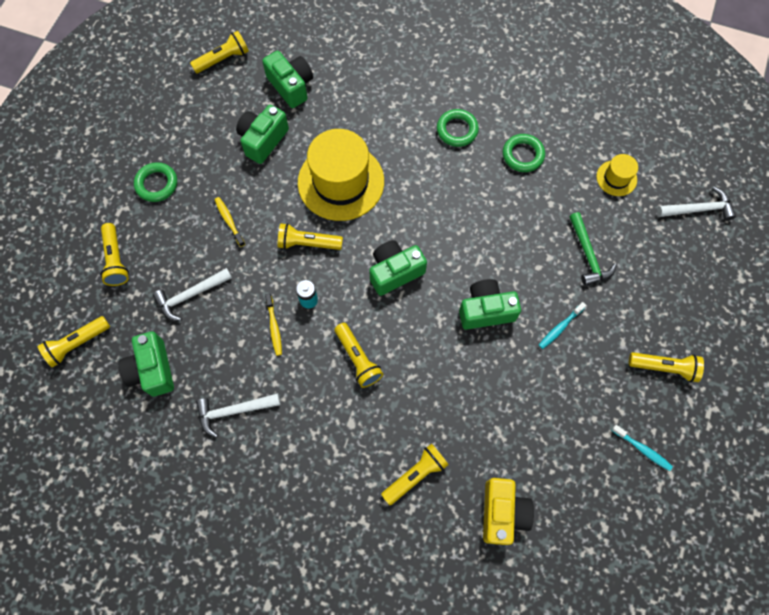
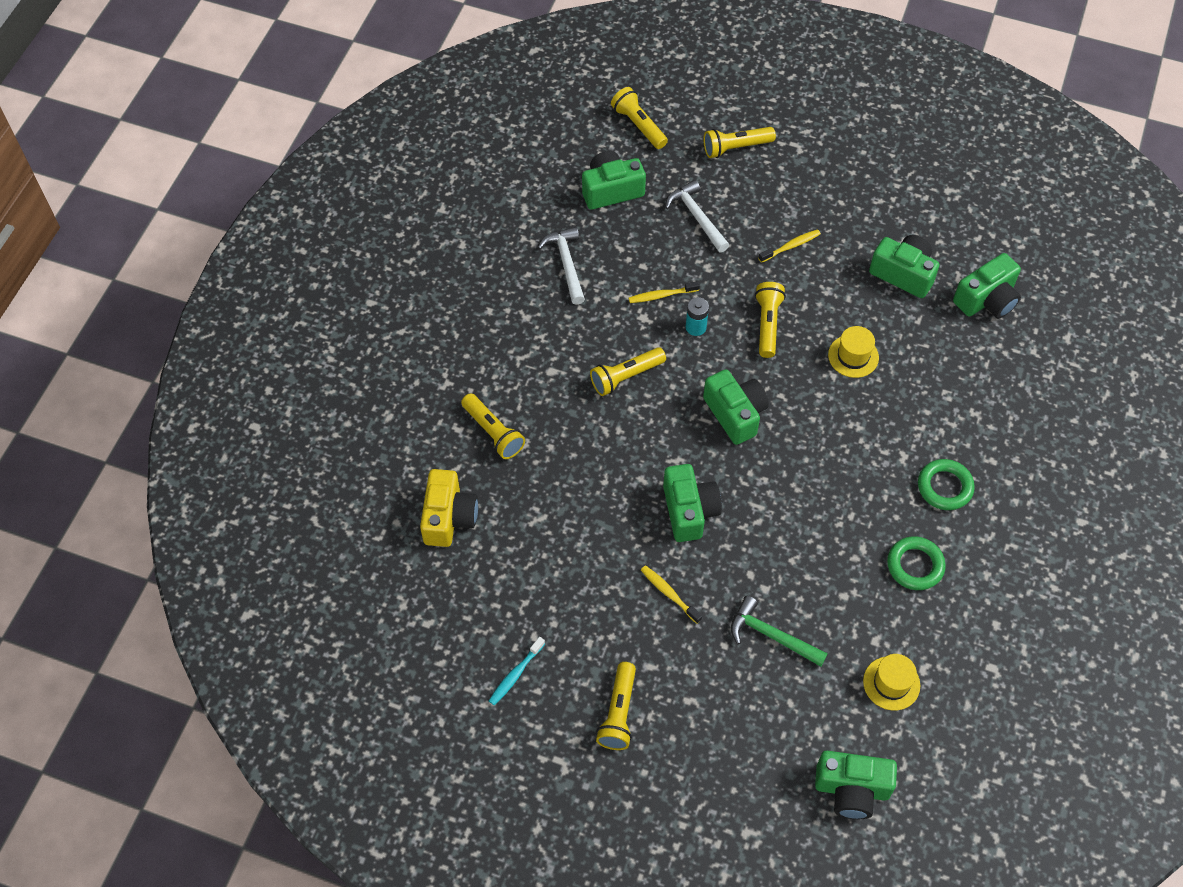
camera: 90 degrees right, 10 degrees down
(157, 184) = (832, 175): green ring -> none
(223, 59) = (1016, 226): yellow flashlight -> none
(341, 182) = (853, 356): yellow hat -> yellow hat, size x0.47
(502, 513) = (449, 517): yellow camera -> yellow camera turned 90 degrees counterclockwise
(560, 328) = (669, 593): turquoise toothbrush -> yellow toothbrush
(588, 255) = (771, 635): green hammer -> green hammer turned 45 degrees clockwise
(698, 209) = (851, 789): white hammer -> green camera

